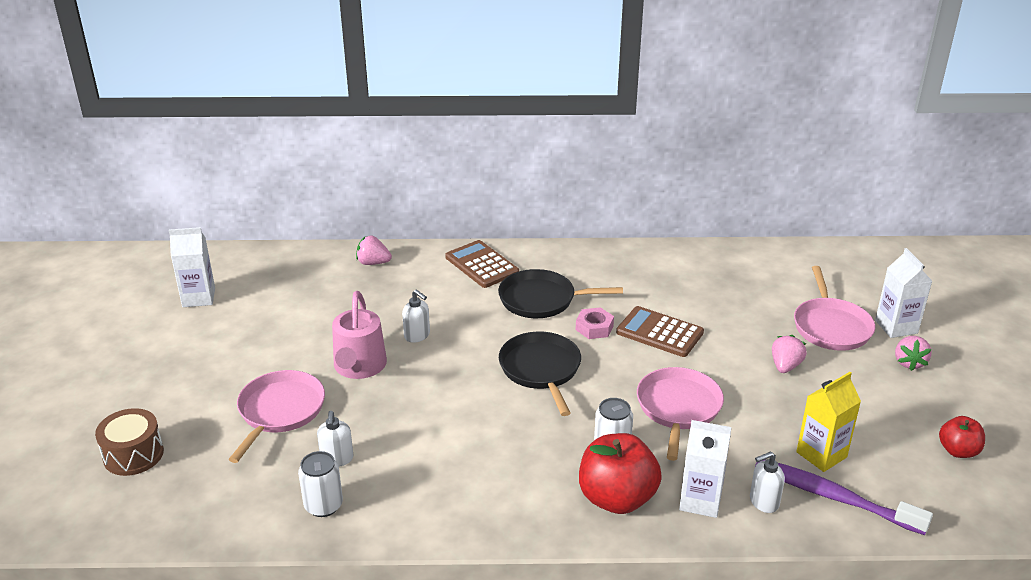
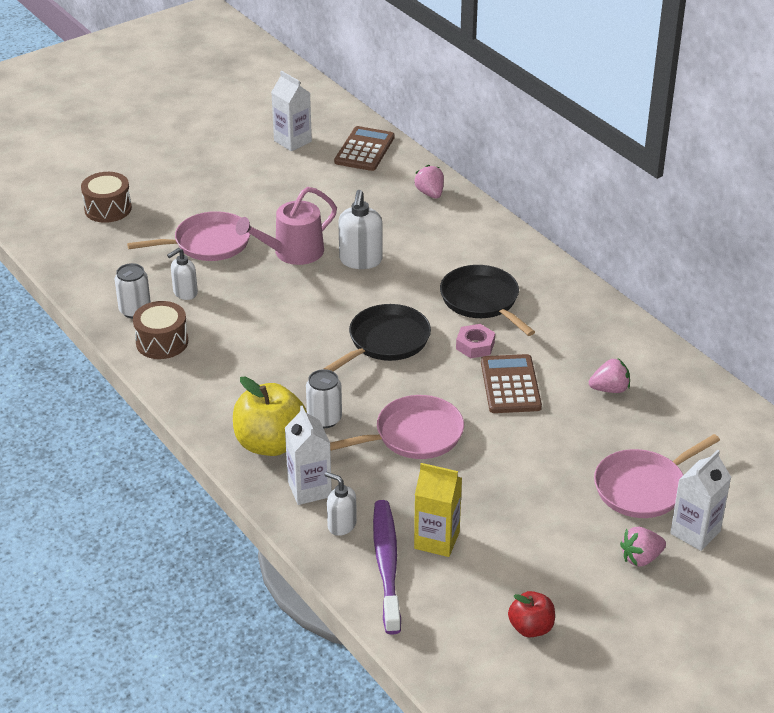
camera: 55 degrees right, 5 degrees up
(395, 507) = (162, 342): none -> brown drum
(417, 335) = (360, 260): white soap dispenser -> white soap dispenser, size x1.58
(481, 265) = (494, 247): brown calculator -> brown calculator (364, 150)
(617, 498) = (270, 444): red apple -> yellow apple
(785, 366) = (544, 478): pink strawberry -> pink strawberry (609, 389)

